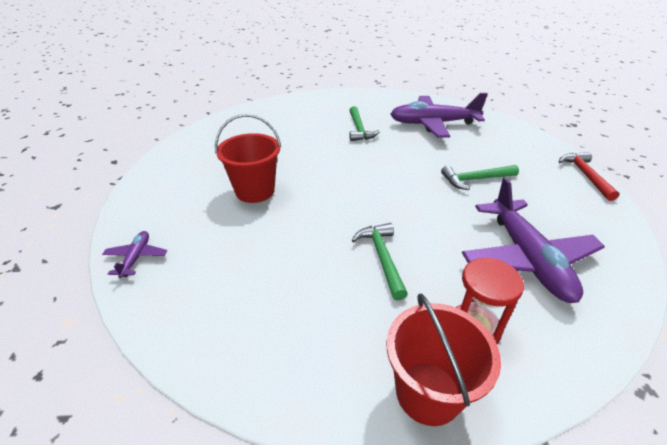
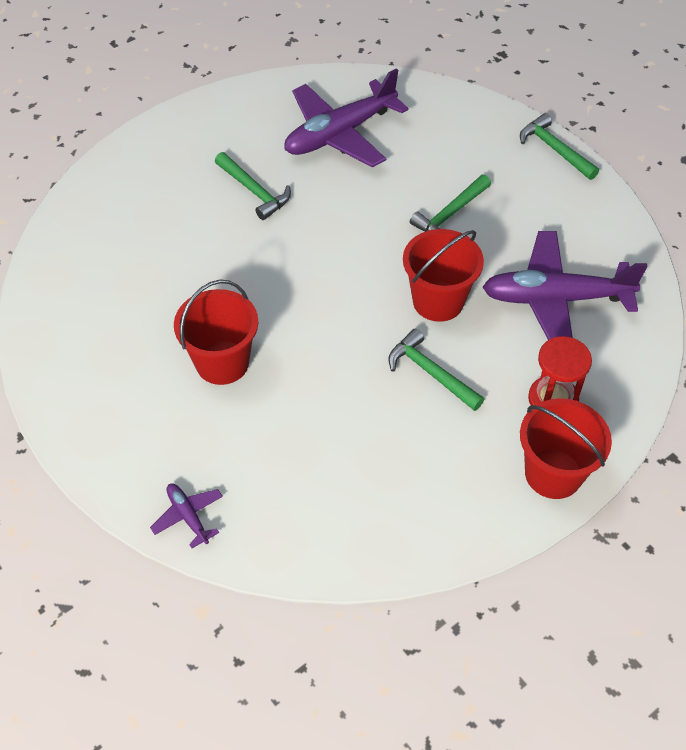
camera: 35 degrees left, 15 degrees up
(426, 219) = (438, 301): none -> red bucket
(527, 258) = (555, 299): purple plane -> purple plane turned 135 degrees clockwise
(585, 175) = (554, 149): red hammer -> green hammer

